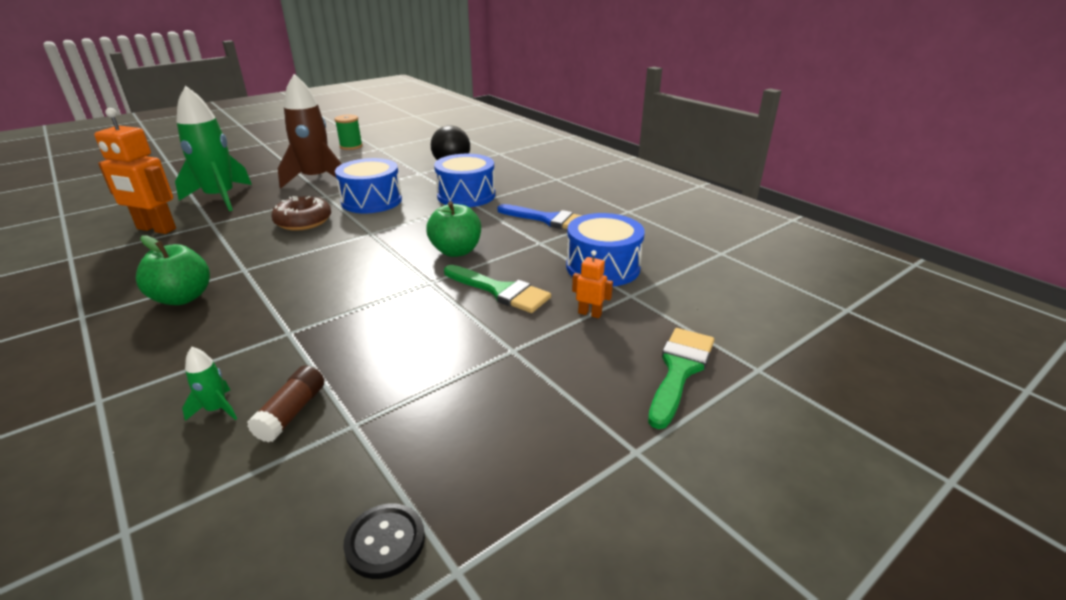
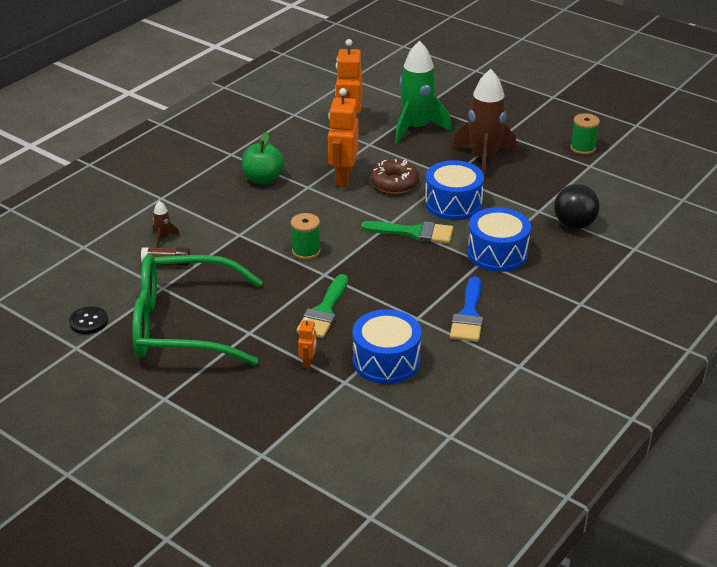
camera: 75 degrees right, 5 degrees up
(217, 409) = (163, 237): green rocket -> brown rocket
(256, 246) = (343, 178): none -> orange robot
(375, 287) = (306, 251): none -> green spool
(456, 251) = (379, 275): green apple -> none
(466, 409) = (185, 325): none -> green glasses
(679, 370) = (249, 414): green brush -> green brush (414, 232)

